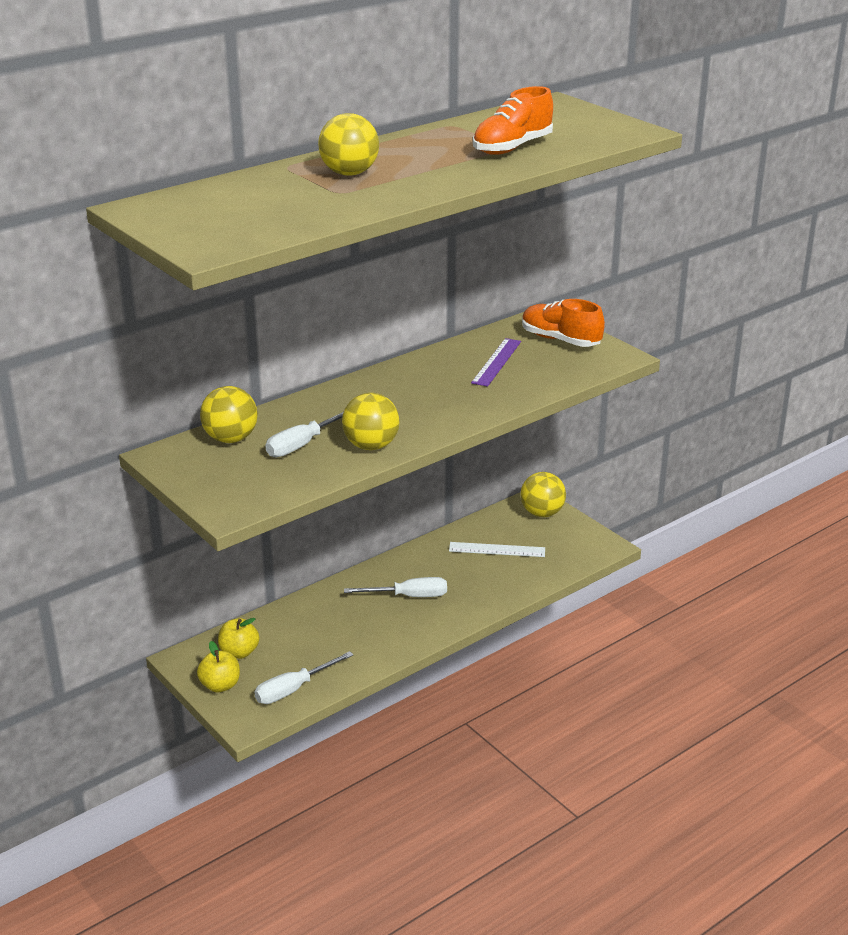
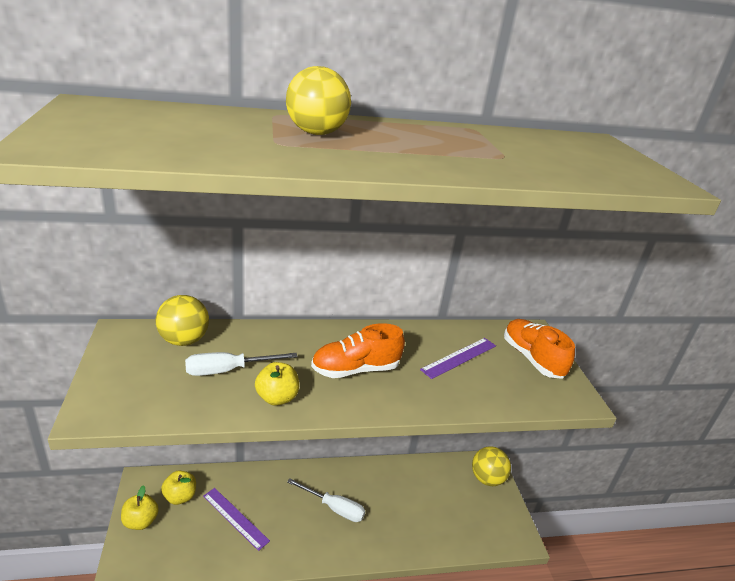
camera: 25 degrees right, 0 degrees up
(293, 689) = (182, 556): white screwdriver -> none
(316, 643) = (235, 518): none -> purple ruler
(371, 446) = (277, 398): yellow ball -> yellow apple
(497, 550) = (430, 496): white ruler -> none
(512, 148) = (508, 159): orange shoe -> orange shoe (355, 369)

